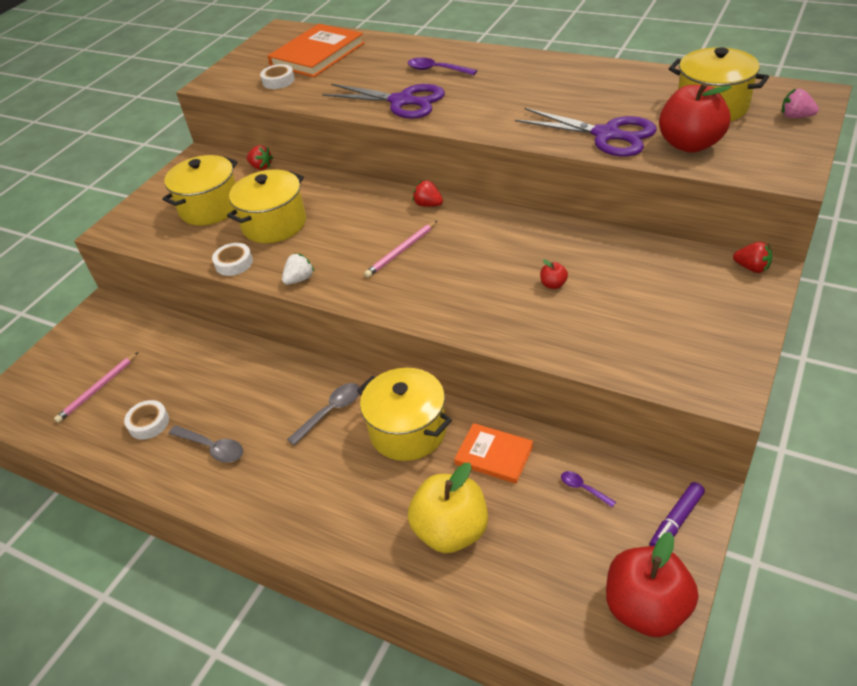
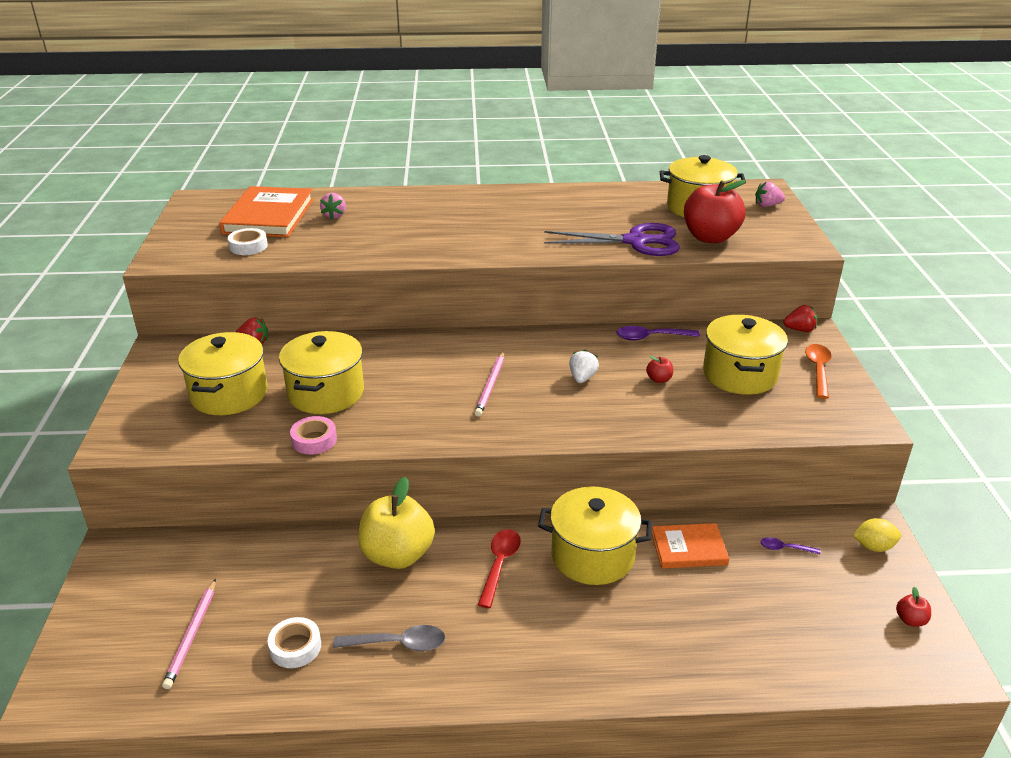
camera: 35 degrees left, 10 degrees down
(234, 263) = (314, 440): white tape -> pink tape
(299, 279) = (406, 436): white strawberry -> white strawberry (582, 378)
(330, 412) = (499, 565): grey spoon -> red spoon
(367, 62) = (334, 216): none -> pink strawberry
(402, 101) = (412, 244): purple scissors -> none
(428, 204) = (478, 340): red strawberry -> none
(436, 70) = (419, 213): purple spoon -> purple spoon (651, 337)
(451, 531) = (708, 625): yellow apple -> yellow apple (397, 555)
(638, 301) = (739, 374): none -> yellow pot
(646, 608) = (910, 620): red apple -> red apple, size x0.40
(676, 521) = (873, 547): purple marker -> yellow lemon
(728, 318) = (818, 370): none -> orange spoon

